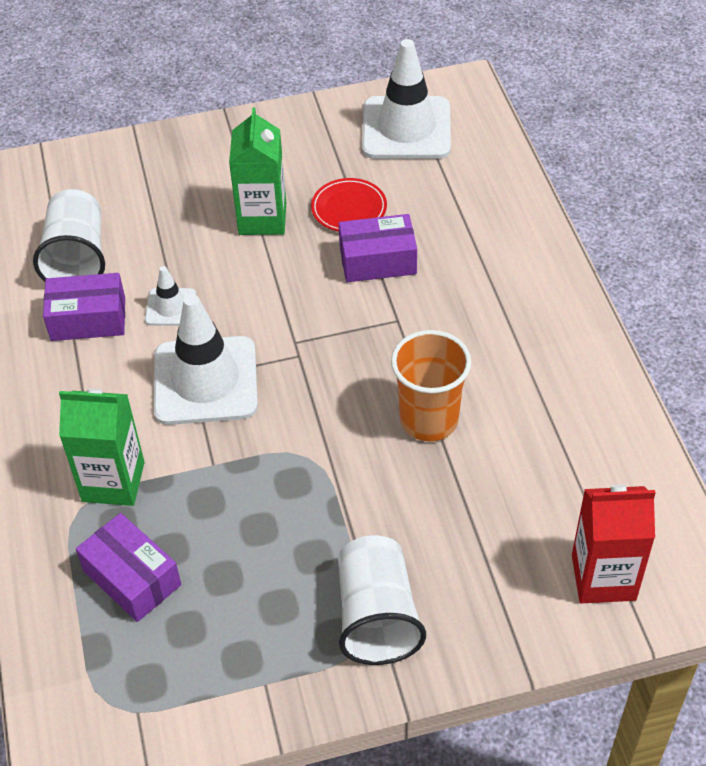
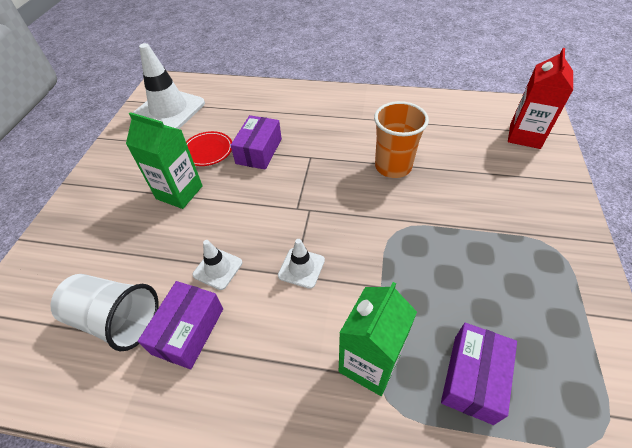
camera: 65 degrees left, 0 degrees up
(132, 578) = (473, 378): purple box -> purple box turned 45 degrees counterclockwise
(205, 381) = (301, 268): white traffic cone -> white traffic cone, size x0.49
(377, 616) = (536, 234): white cup -> none

